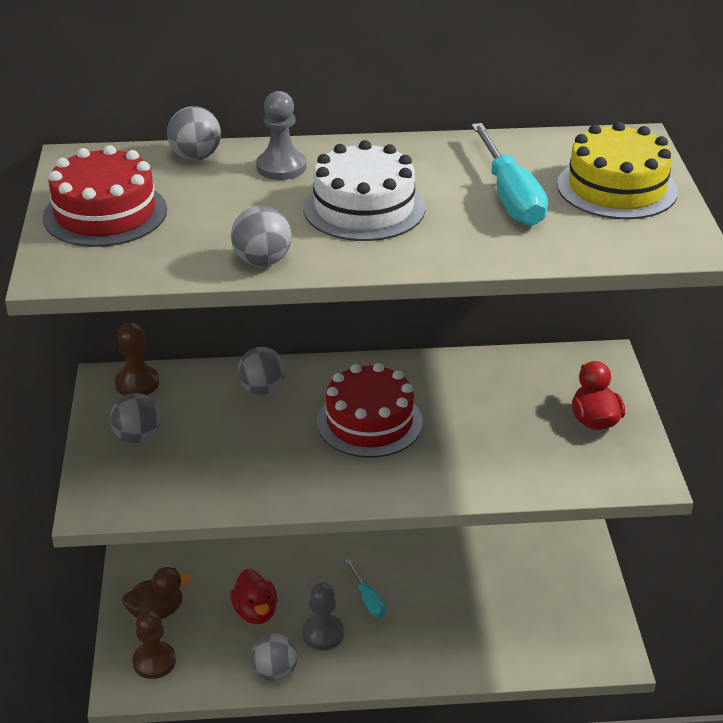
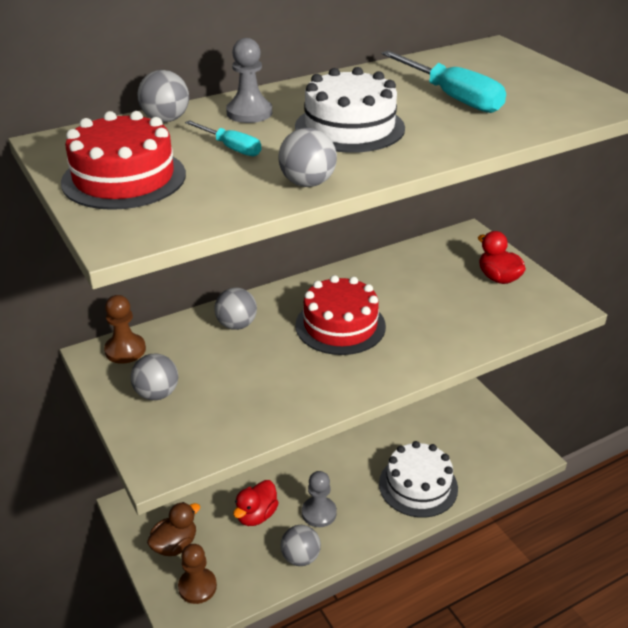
camera: 25 degrees left, 0 degrees up
(255, 612) = (256, 515): red duck -> red duck turned 75 degrees clockwise
(368, 599) = (336, 474): turquoise screwdriver -> turquoise screwdriver (231, 148)
(453, 644) = (418, 486): none -> white cake
(617, 188) = (519, 77): yellow cake -> none

